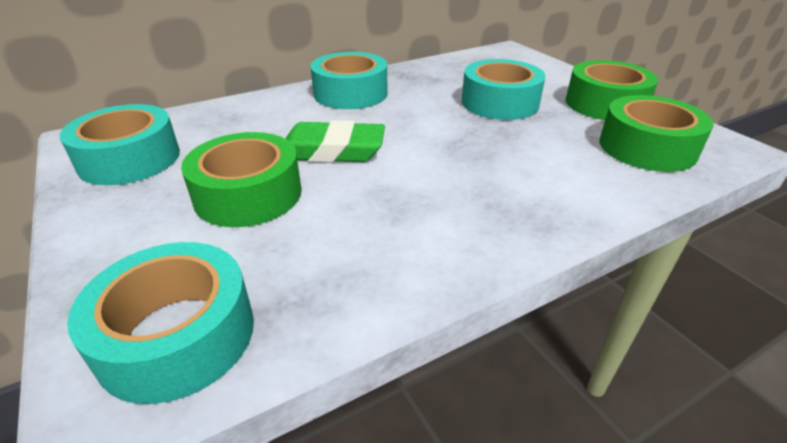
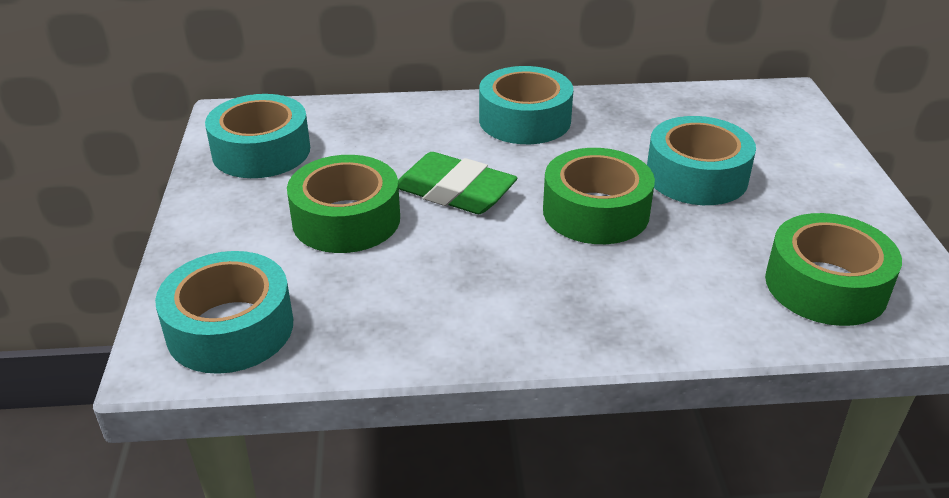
camera: 25 degrees right, 0 degrees up
(605, 104) = (838, 212): green tape -> green tape (596, 212)

